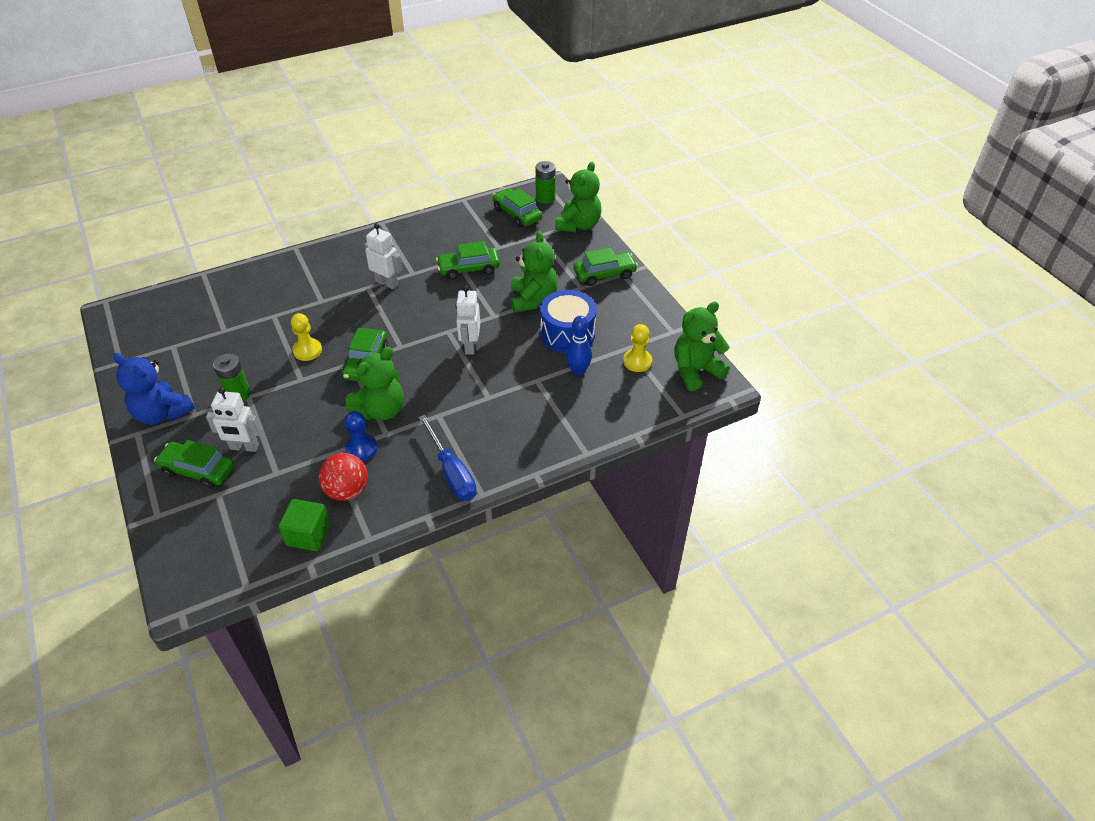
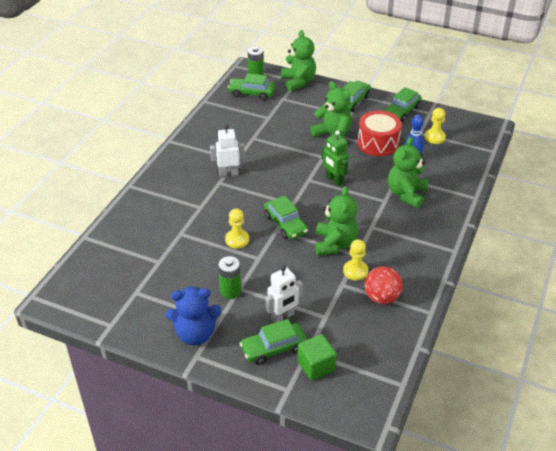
camera: 40 degrees left, 5 degrees down
(308, 535) = (395, 334): green cube -> green cube (316, 366)
(361, 448) = (355, 271): blue pawn -> yellow pawn
(452, 472) = (423, 250): blue screwdriver -> none
(468, 269) = (268, 139): green car -> green car (401, 111)
(470, 346) = (334, 180): white robot -> green robot
(567, 333) = (378, 143): blue drum -> red drum
(695, 371) = (469, 126): green teddy bear -> green teddy bear (406, 194)

